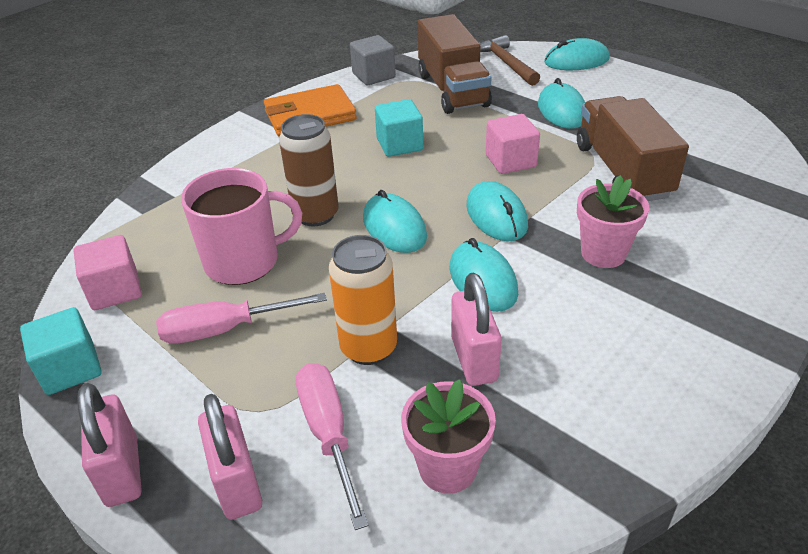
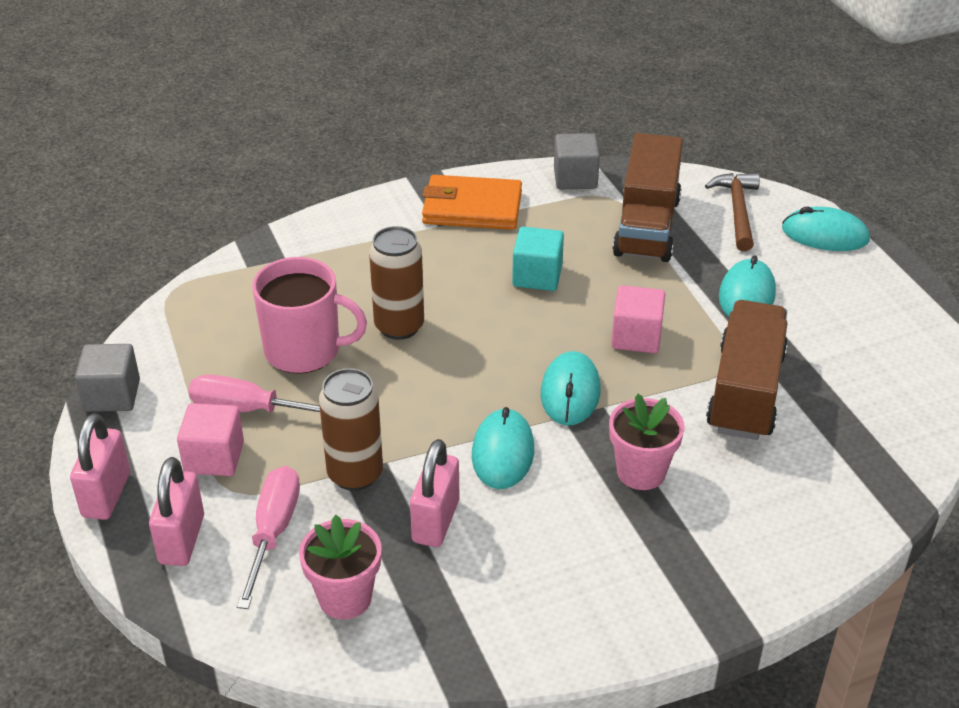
camera: 25 degrees right, 0 degrees up
(70, 369) = (112, 395): turquoise cube -> grey cube
(115, 290) = (182, 337): pink cube -> pink cube (214, 457)
(368, 348) = (355, 474): orange can -> brown can
(394, 227) = (462, 367): turquoise mouse -> none

